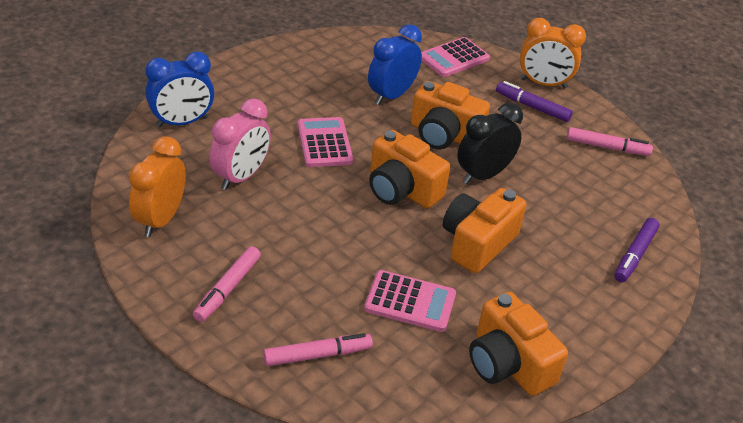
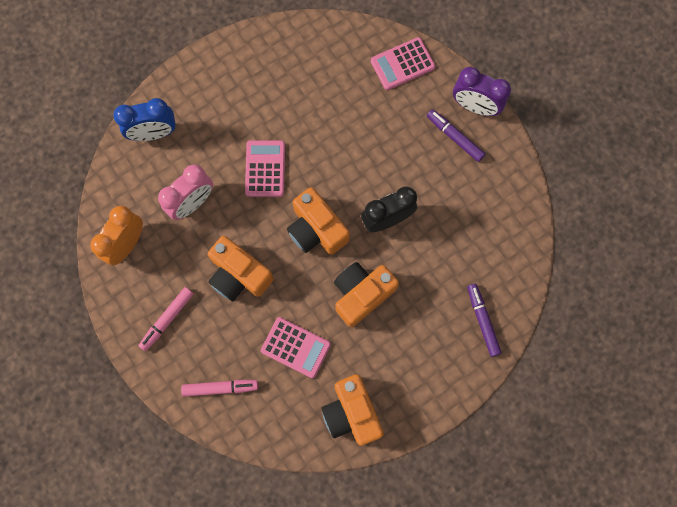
camera: 15 degrees right, 35 degrees up
(391, 95) = (334, 112): blue clock -> none
(444, 134) = (367, 167): orange camera -> orange camera (239, 275)
(543, 84) = (475, 106): orange clock -> purple clock
(607, 147) = (504, 195): pink marker -> none
(635, 255) = (482, 320): purple marker -> purple marker turned 120 degrees clockwise

